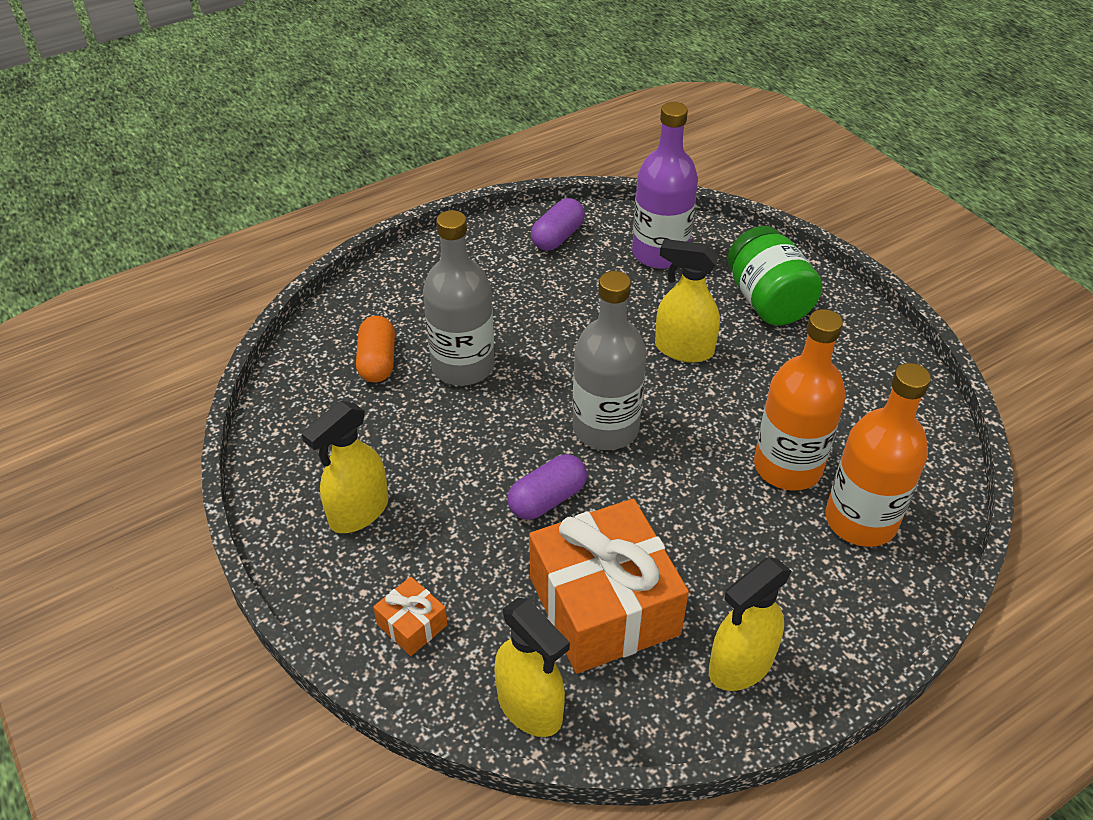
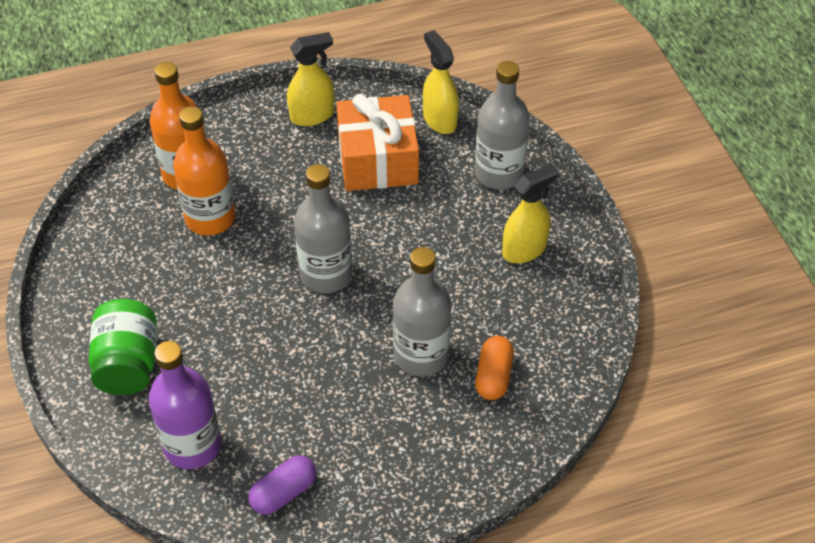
camera: 165 degrees left, 5 degrees up
(412, 624) = (499, 173): orange gift -> grey bottle
(547, 499) = (389, 231): purple capsule -> none
(683, 349) = (230, 331): yellow spray bottle -> none

